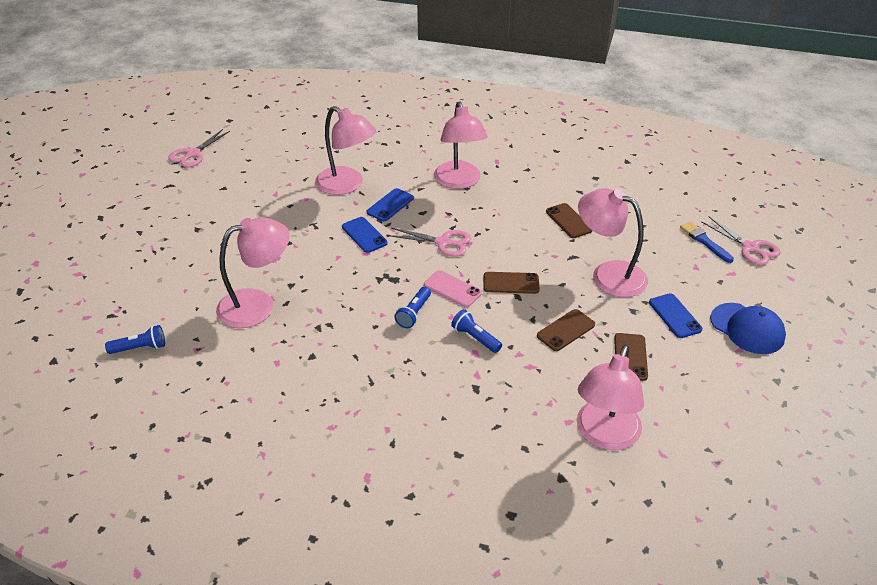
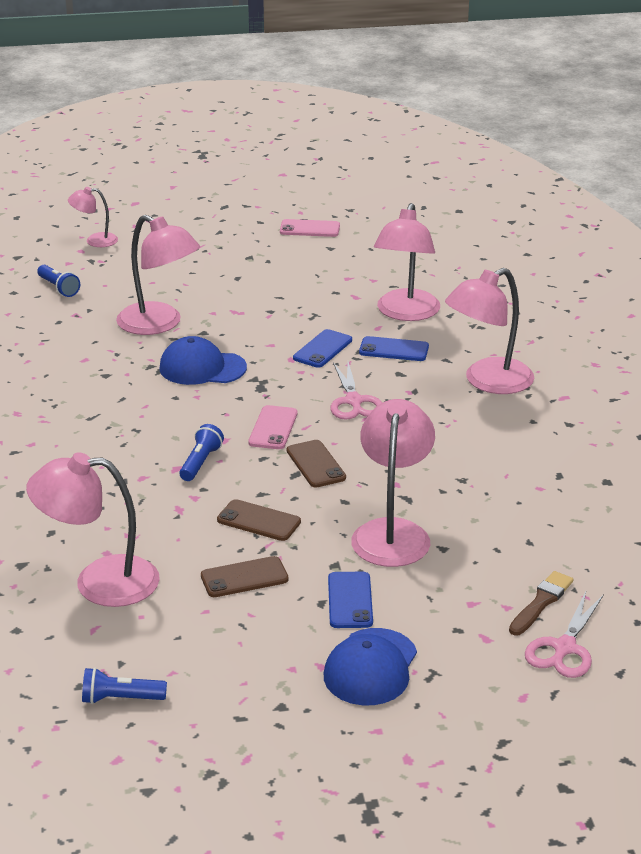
camera: 65 degrees right, 10 degrees down
(77, 304) = (95, 241): none -> pink lamp
(184, 188) = (309, 229): none -> pink phone
(193, 154) = (373, 213): pink scissors -> none
(343, 300) = (202, 368): none -> blue cap
(414, 313) = (212, 414): blue flashlight -> blue flashlight (120, 699)
(568, 221) = (481, 479): brown phone -> none
(675, 316) = (350, 600): blue phone -> blue phone turned 45 degrees counterclockwise
(704, 241) = (541, 602): blue brush -> brown brush

